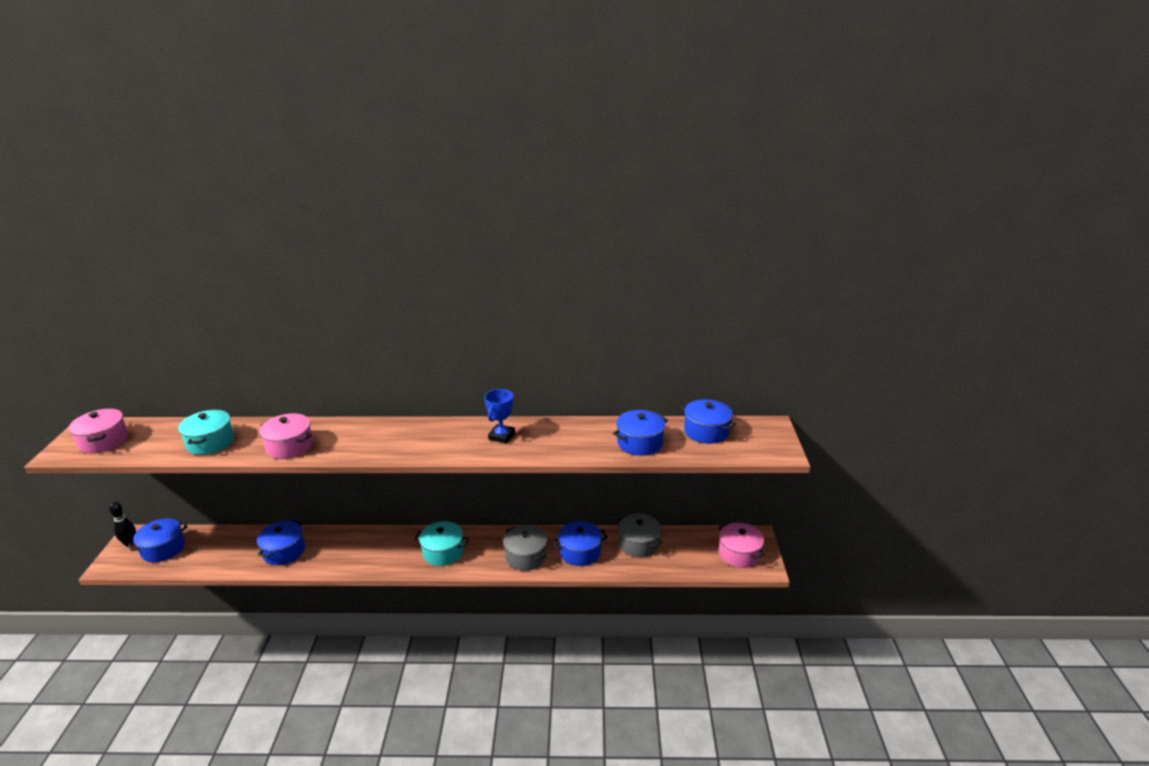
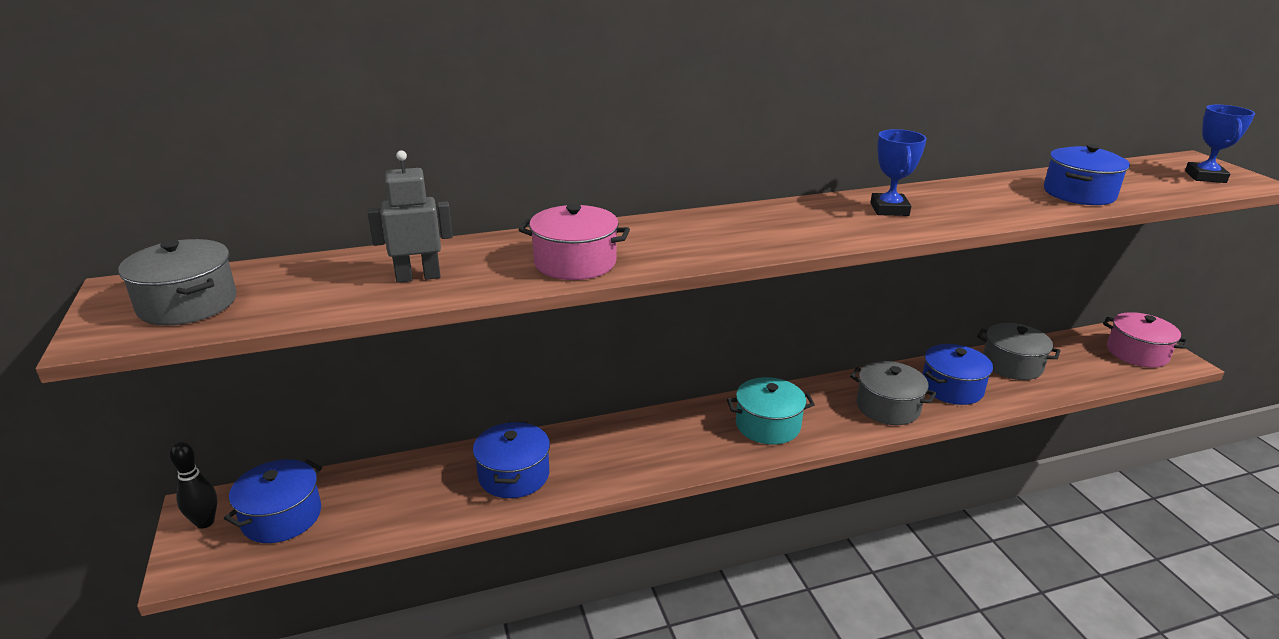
camera: 20 degrees left, 0 degrees up
(104, 441) = (187, 304): pink pot -> grey pot
(210, 442) = (418, 277): turquoise pot -> grey robot
(706, 432) = (1135, 174): blue pot -> none
(753, 442) = (1205, 177): none -> blue trophy

